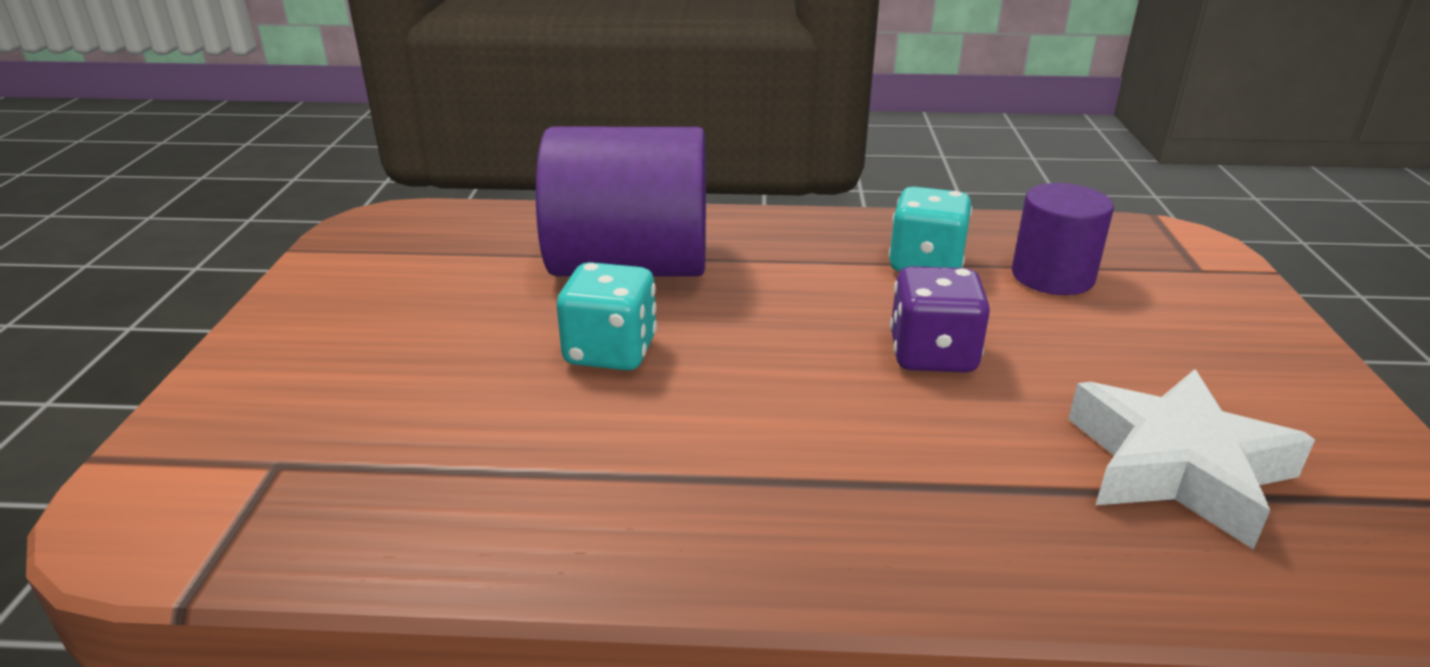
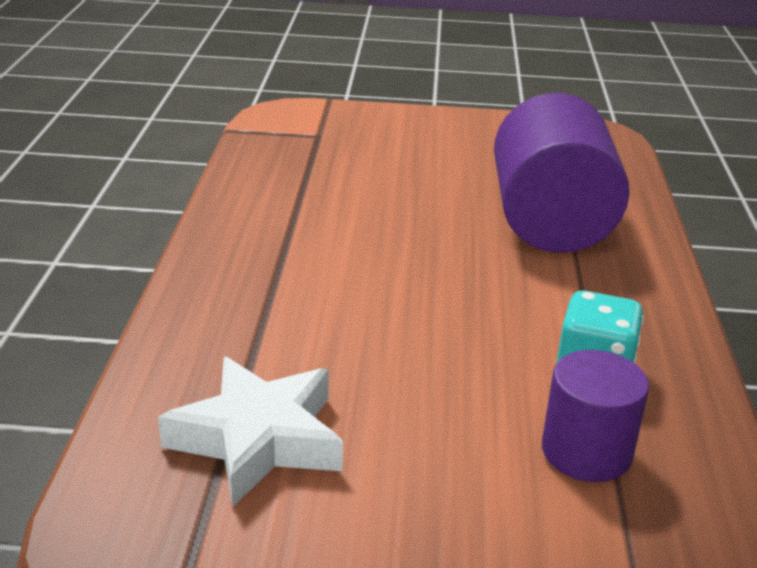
camera: 90 degrees right, 0 degrees up
(610, 351) = (424, 216): turquoise dice -> none
(932, 355) = (424, 347): purple dice -> none

